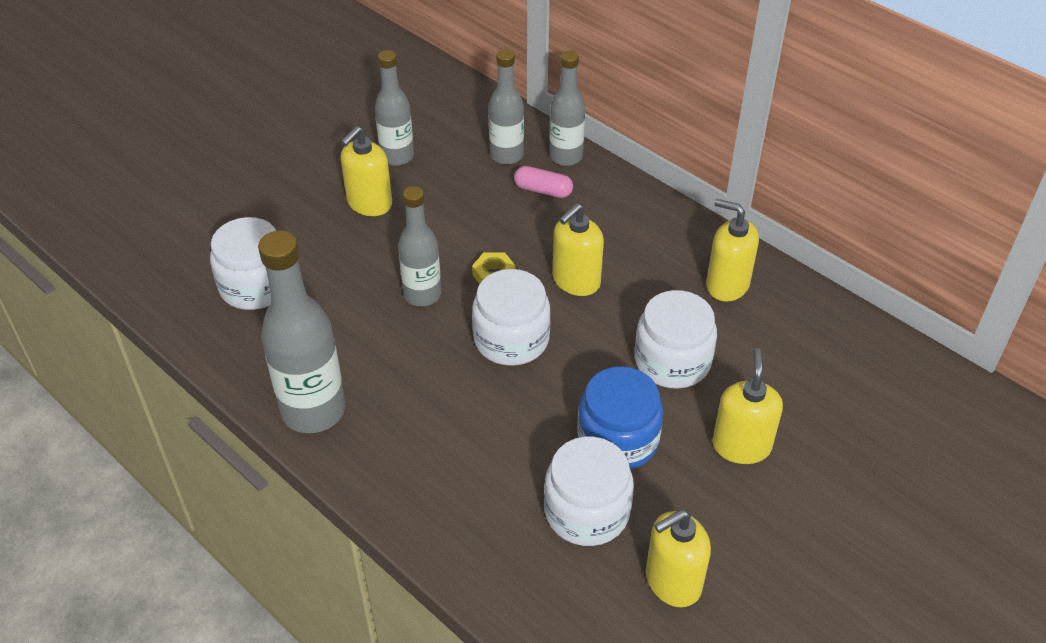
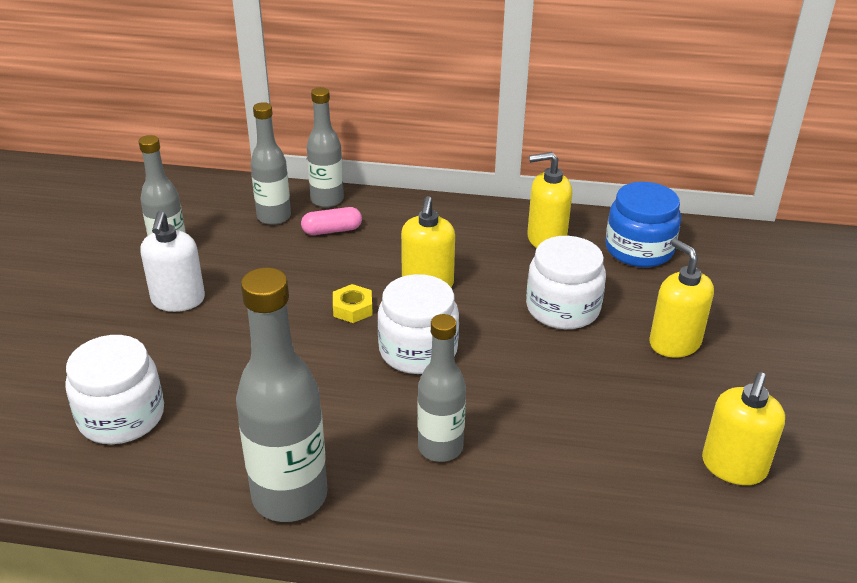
camera: 35 degrees left, 10 degrees down
(369, 203) = (178, 300): yellow soap dispenser -> white soap dispenser
(422, 295) = (302, 351): grey bottle -> grey bottle (440, 447)
(587, 512) = (615, 450): white jar -> none
(617, 440) = (582, 384): blue jar -> blue jar (639, 249)

